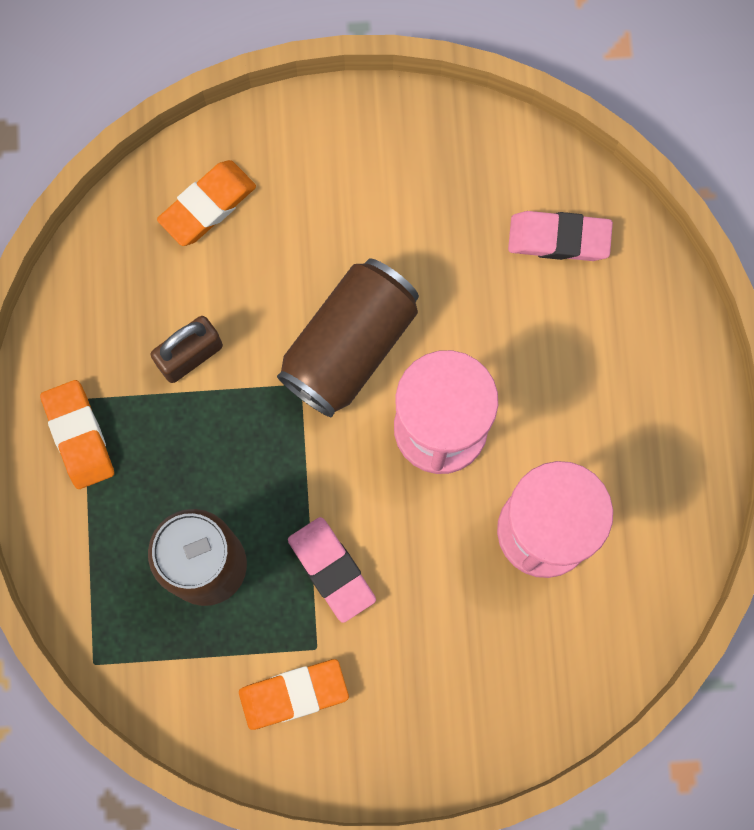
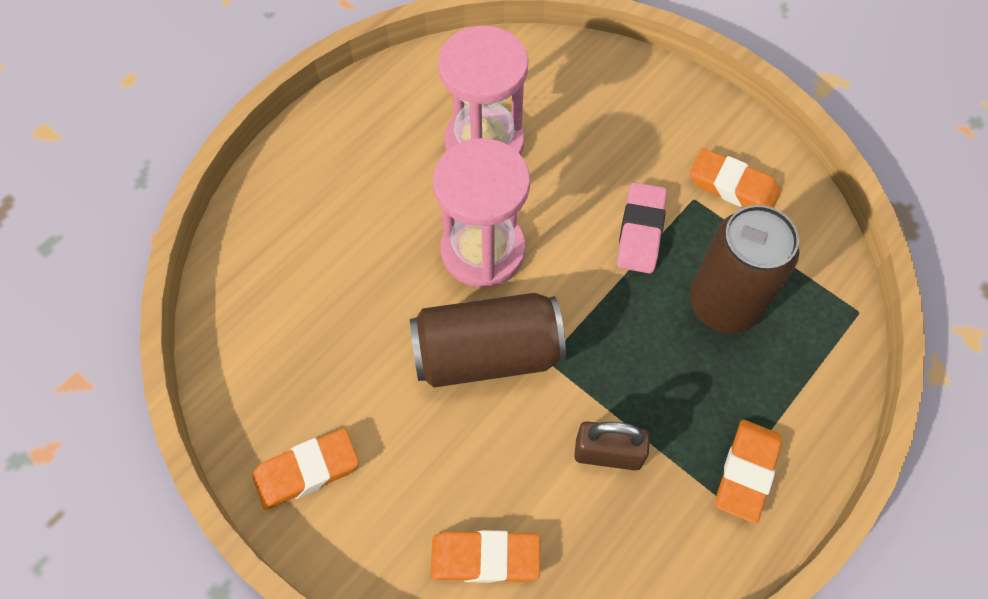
camera: 135 degrees left, 15 degrees down
(386, 145) = (307, 471): none -> orange eraser
(559, 238) = (274, 293): pink eraser -> none

